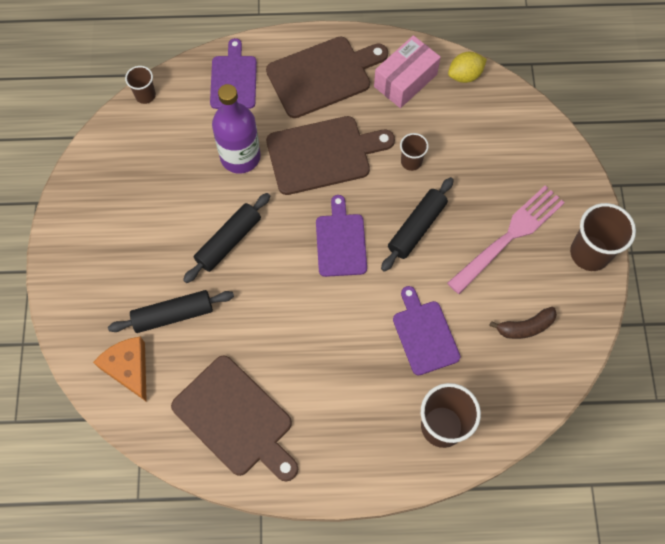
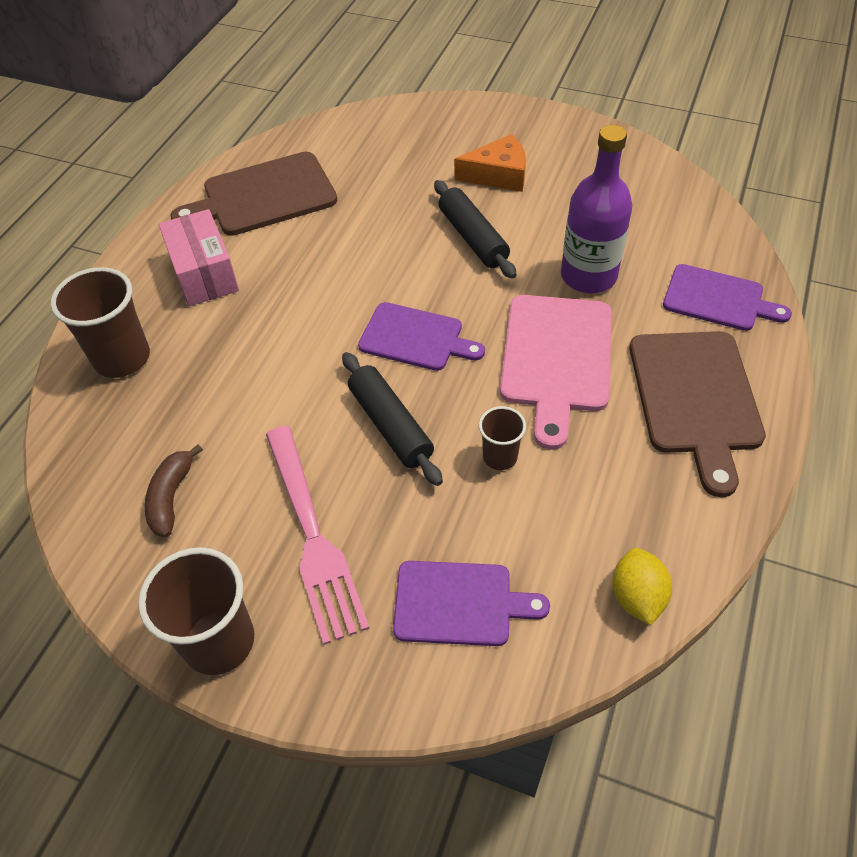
camera: 115 degrees right, 15 degrees down
(129, 368) = (370, 137): orange cheese -> orange cheese (498, 175)
(145, 95) = (717, 213): brown cup -> none
(173, 314) = (408, 177): black rolling pin -> none
(323, 154) = (556, 359): brown cutting board -> pink cutting board
(405, 80) = (653, 502): pink box -> pink box (204, 273)
(424, 334) = (240, 381): purple cutting board -> purple cutting board (459, 604)

